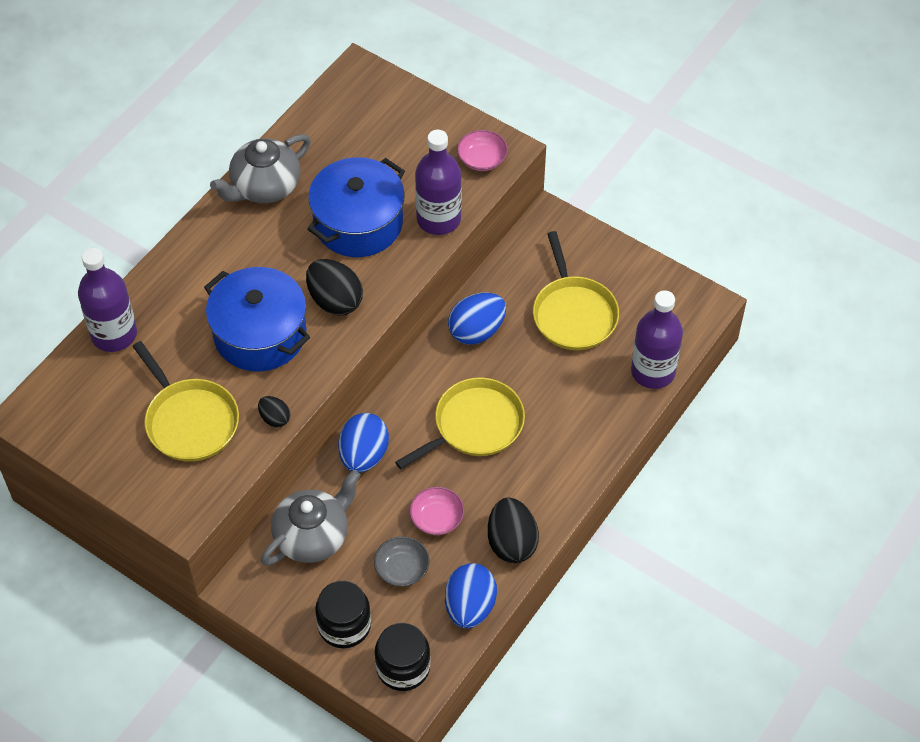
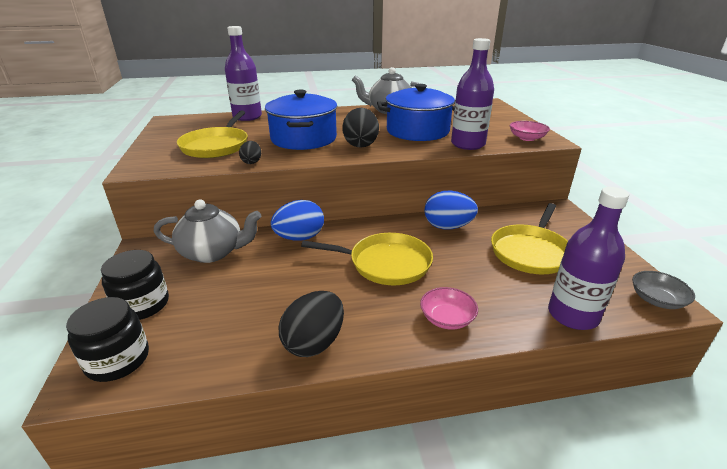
camera: 45 degrees right, 25 degrees down
(402, 568) = (224, 301): grey bowl -> grey bowl (656, 300)
(437, 518) = (289, 291): pink bowl -> pink bowl (447, 318)
(470, 607) = (221, 360): blue egg -> none

